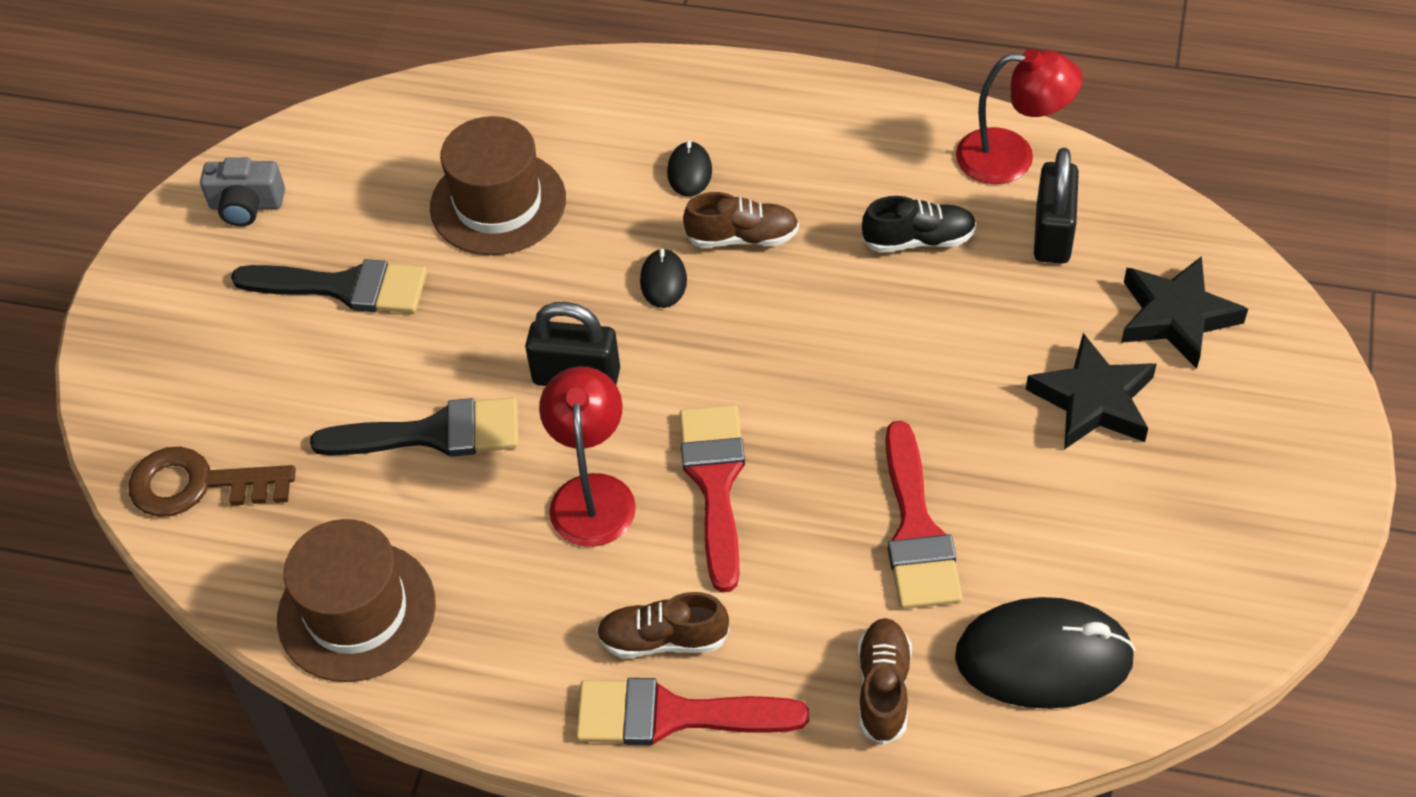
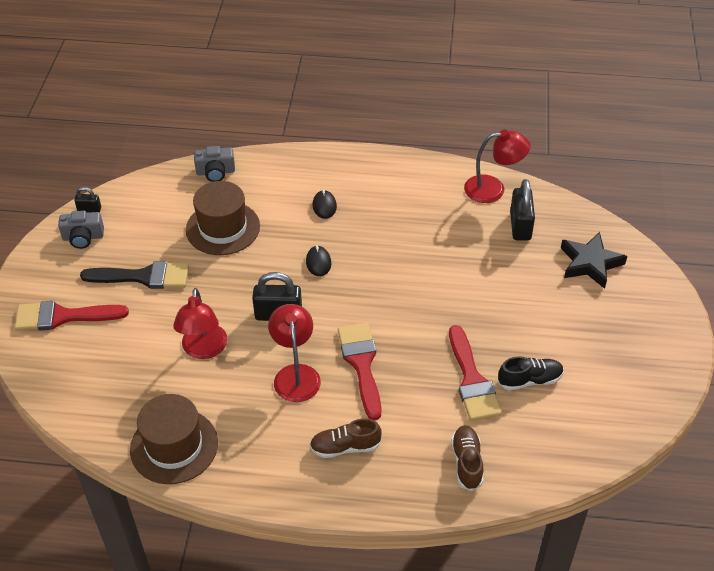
camera: 10 degrees left, 5 degrees down
(199, 485) = (76, 386): brown key -> none
(264, 153) = (89, 209): none -> black padlock
(433, 434) = (204, 350): black brush -> red lamp
(499, 94) = (215, 172): none -> grey camera
(673, 715) = (356, 486): red brush -> red brush (63, 316)
(742, 237) = (357, 237): brown shoe -> none
(918, 240) = (451, 233): black shoe -> black shoe (529, 380)
(1043, 658) = (548, 440): black mouse -> none
(1093, 400) = (554, 308): black star -> none

